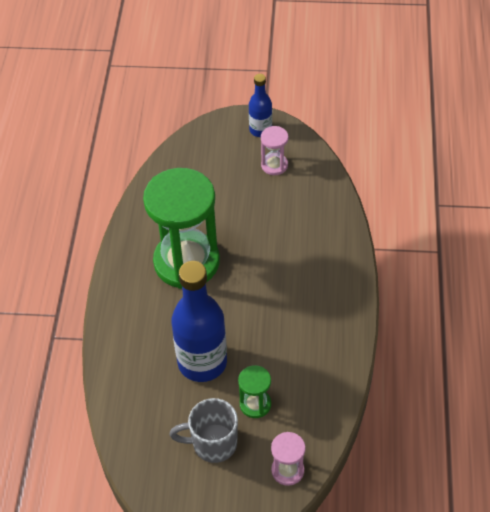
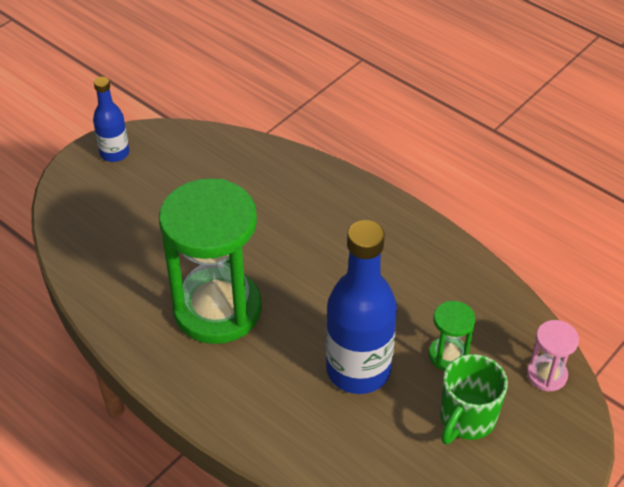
camera: 55 degrees left, 5 degrees down
(213, 444) = (466, 419): grey mug -> green mug
(274, 165) = (171, 169): pink hourglass -> none

